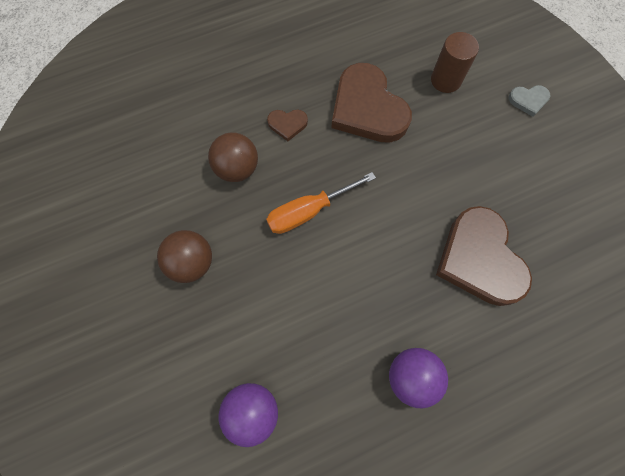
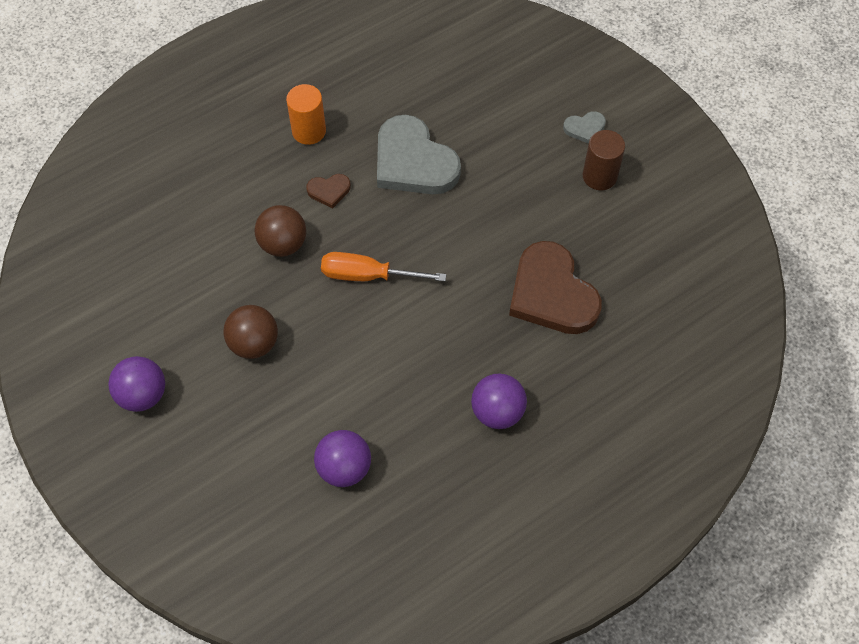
camera: 10 degrees left, 10 degrees down
(80, 297) = (143, 395): none -> purple ball
(279, 66) = (309, 131): none -> orange cylinder
(308, 212) = (367, 275): orange screwdriver -> orange screwdriver turned 45 degrees clockwise
(367, 108) = (413, 162): brown heart -> grey heart
(445, 80) = (494, 120): brown cylinder -> brown cylinder (599, 176)

